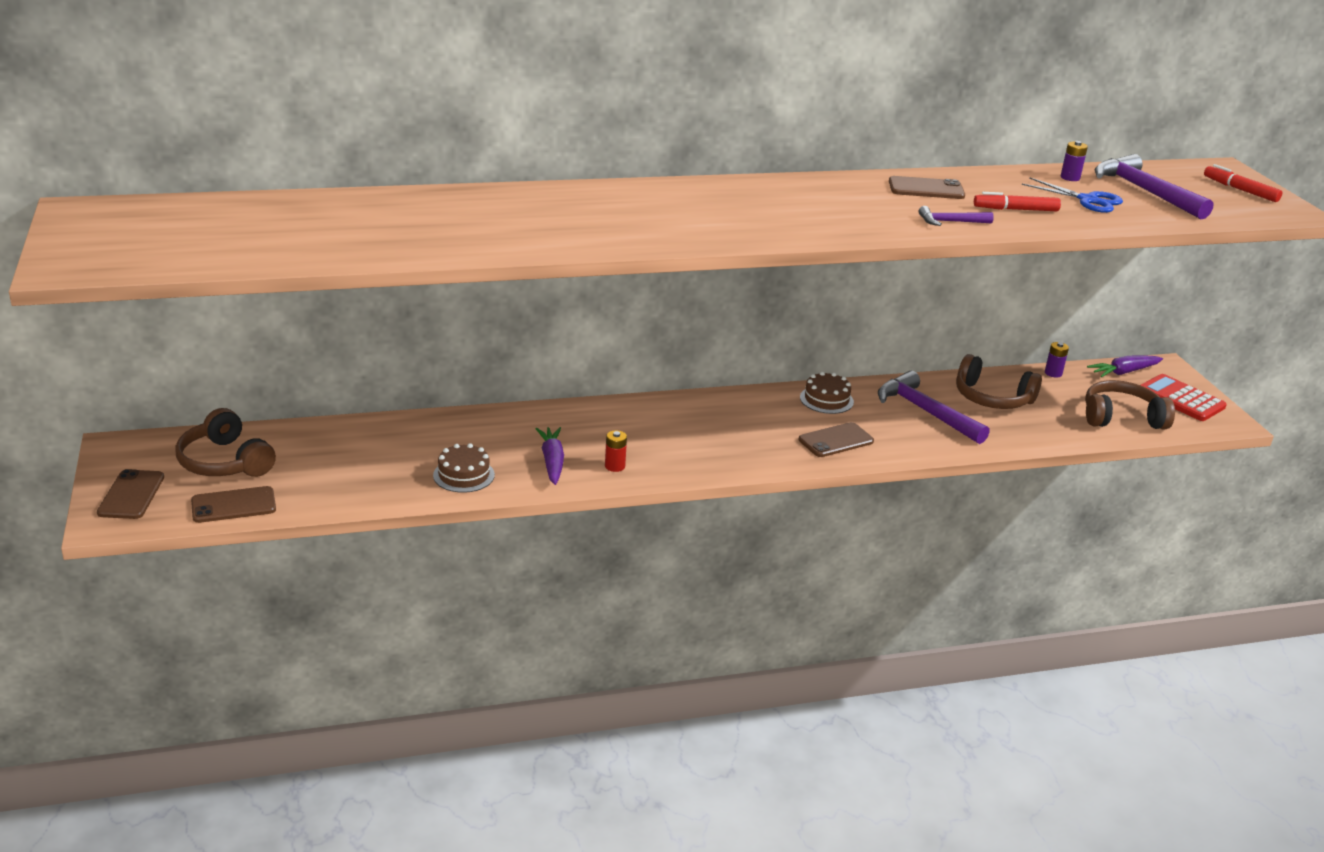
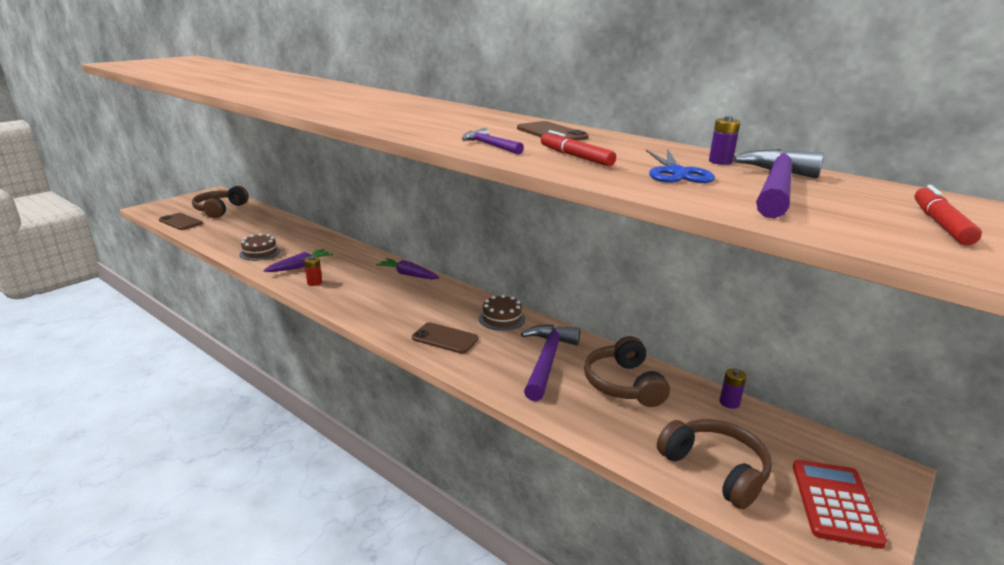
camera: 55 degrees right, 5 degrees down
(131, 495) = (173, 205): brown phone -> none
(1124, 372) = (815, 444): purple carrot -> purple carrot (408, 275)

